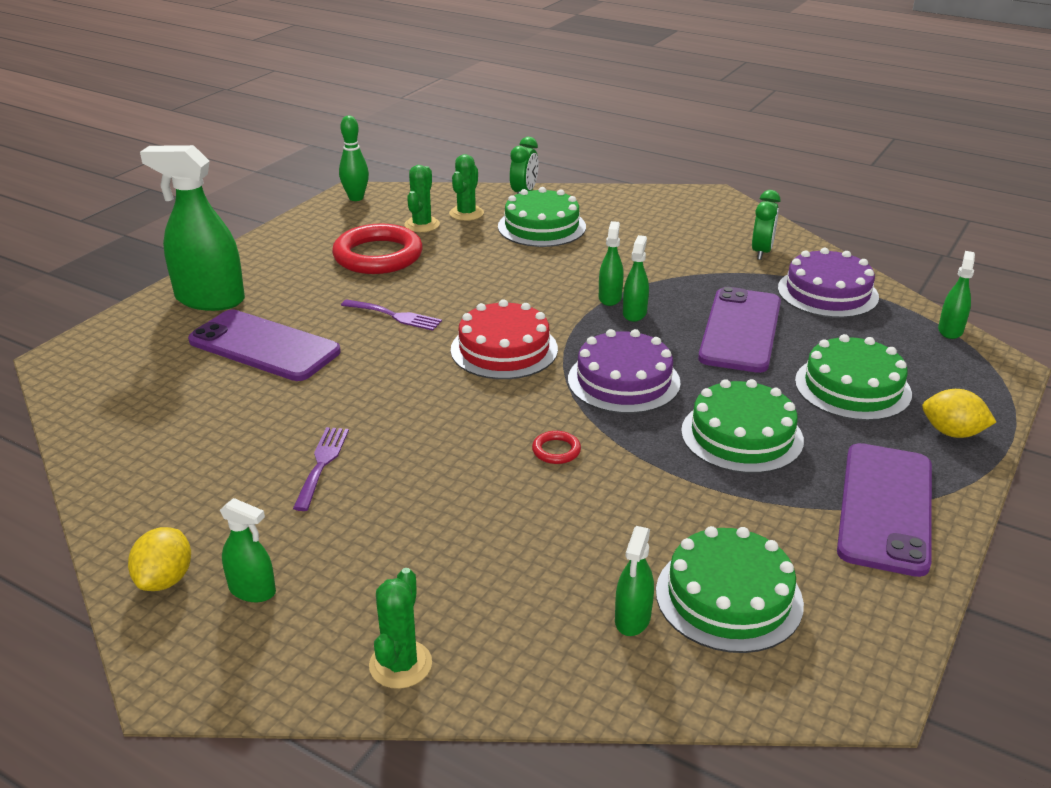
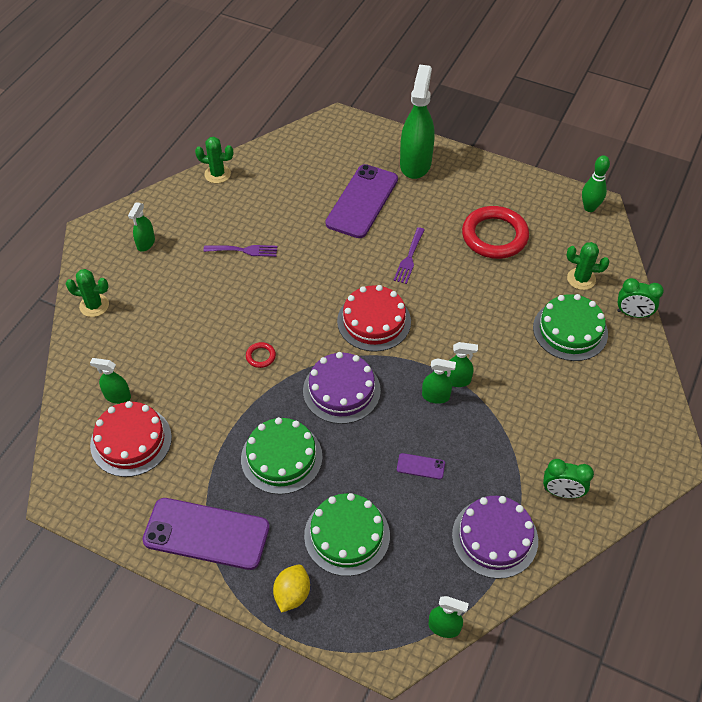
camera: 85 degrees right, 20 degrees up
(165, 579) = (154, 211): yellow lemon -> none
(422, 225) = (552, 254): green cactus -> green cactus (217, 174)
(729, 597) = (131, 441): green cake -> red cake
(741, 330) = (420, 466): purple phone -> purple phone, size x0.41

